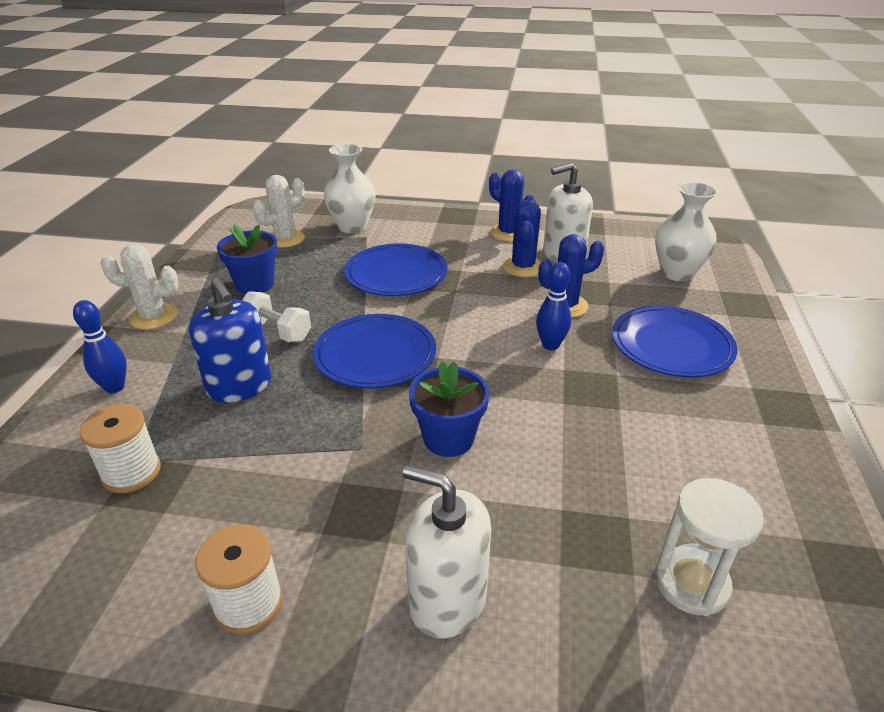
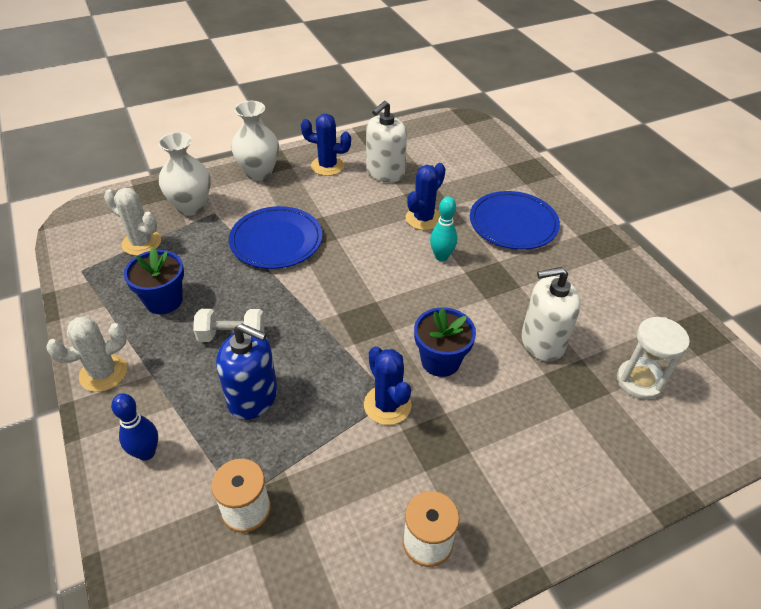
camera: 35 degrees left, 10 degrees up
(285, 239) = (141, 243): white cactus -> white cactus turned 75 degrees counterclockwise
(375, 355) = (330, 321): blue plate -> none
(447, 599) = (534, 466): white soap dispenser -> white soap dispenser (542, 342)
(523, 267) = (366, 195): blue cactus -> blue cactus (387, 405)
(550, 345) = (441, 256): blue bowling pin -> turquoise bowling pin
(677, 273) = (471, 160): white vase -> white vase (259, 173)

